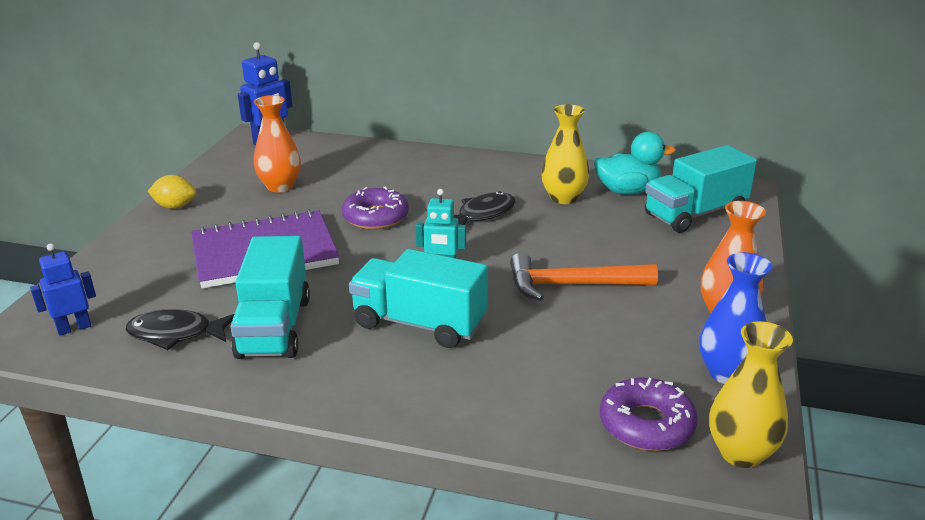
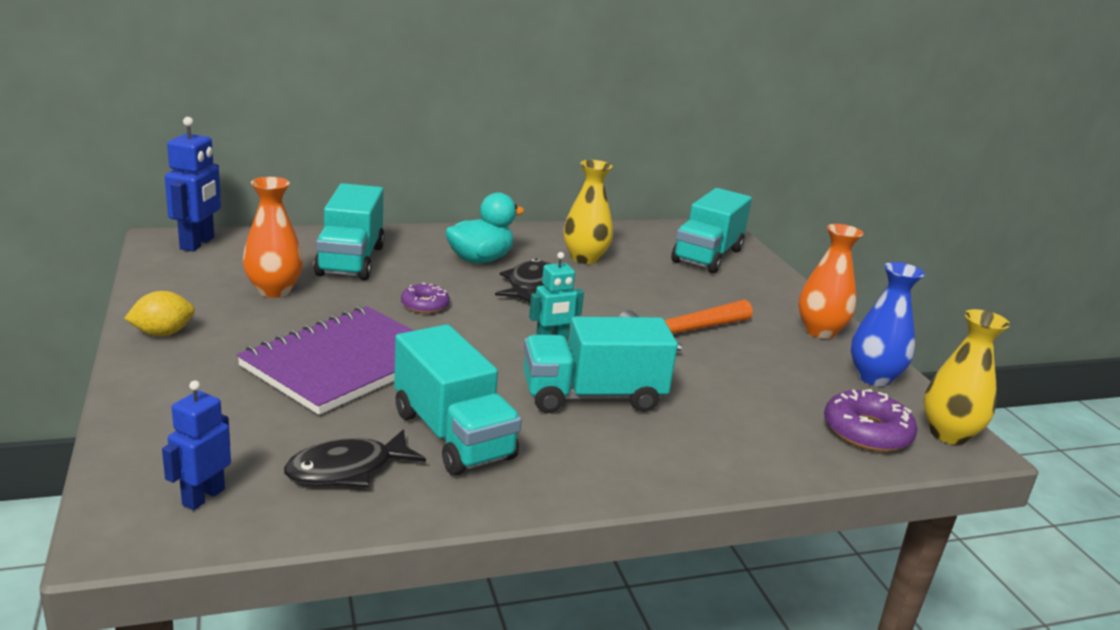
camera: 35 degrees left, 5 degrees down
(361, 170) = (350, 260): none -> turquoise truck
(375, 217) = (425, 305): purple donut -> purple donut, size x0.63
(627, 191) = (632, 244): turquoise duck -> turquoise duck (480, 259)

